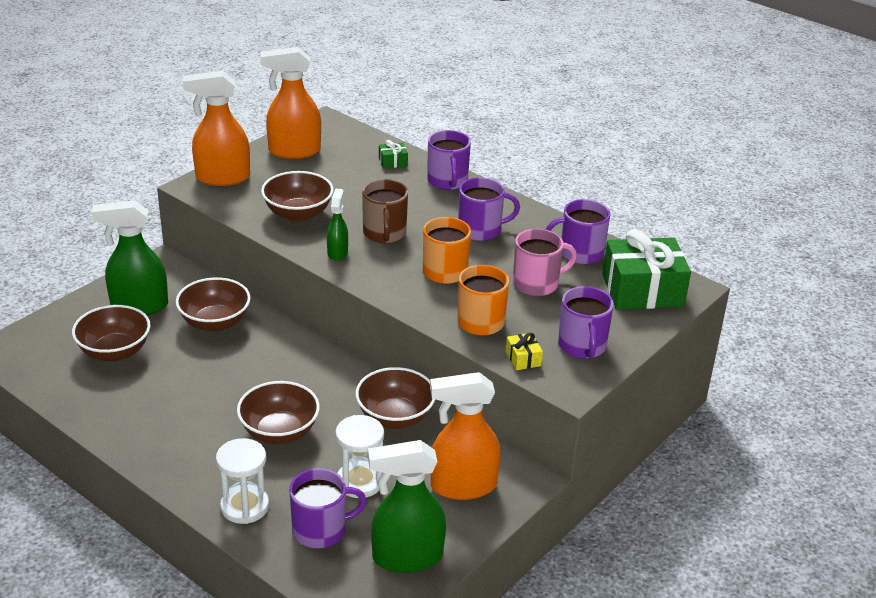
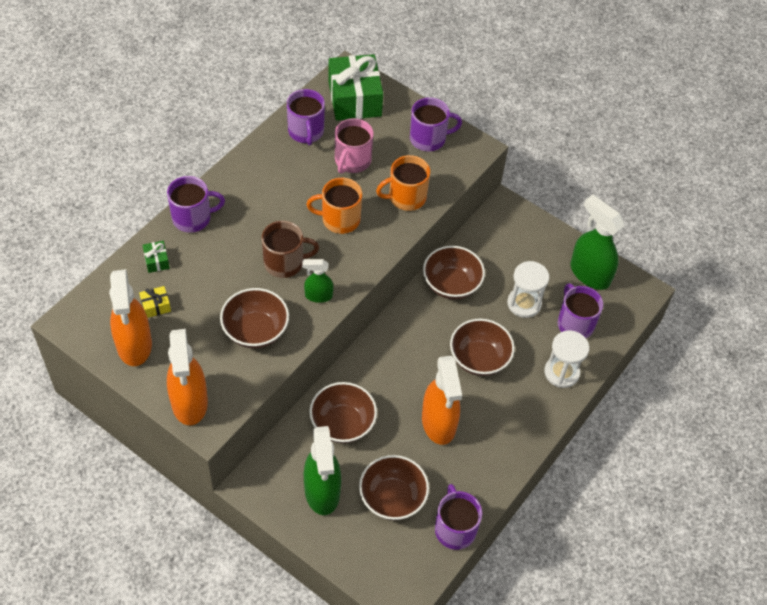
camera: 95 degrees left, 20 degrees up
(406, 557) = (589, 274): green spray bottle -> green spray bottle turned 150 degrees clockwise
(462, 486) = (518, 243): orange spray bottle -> orange spray bottle (438, 423)
(481, 230) = (275, 195): purple mug -> purple mug (455, 529)
(523, 358) = (448, 173): yellow gift -> yellow gift (156, 306)
(537, 284) = (352, 161): pink mug -> pink mug turned 135 degrees counterclockwise

